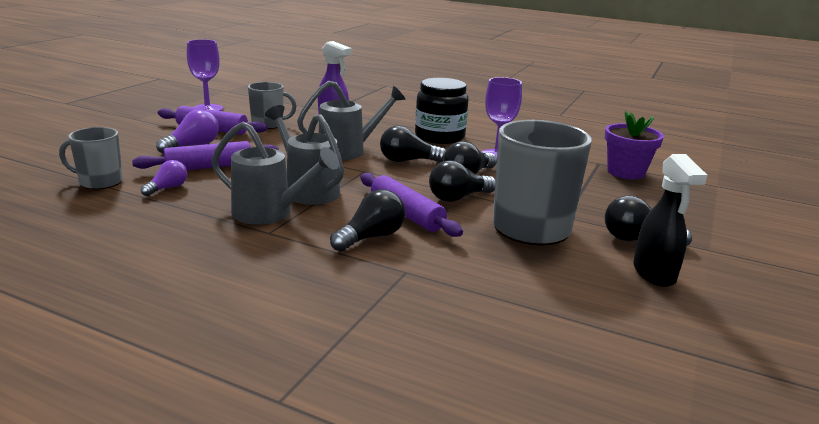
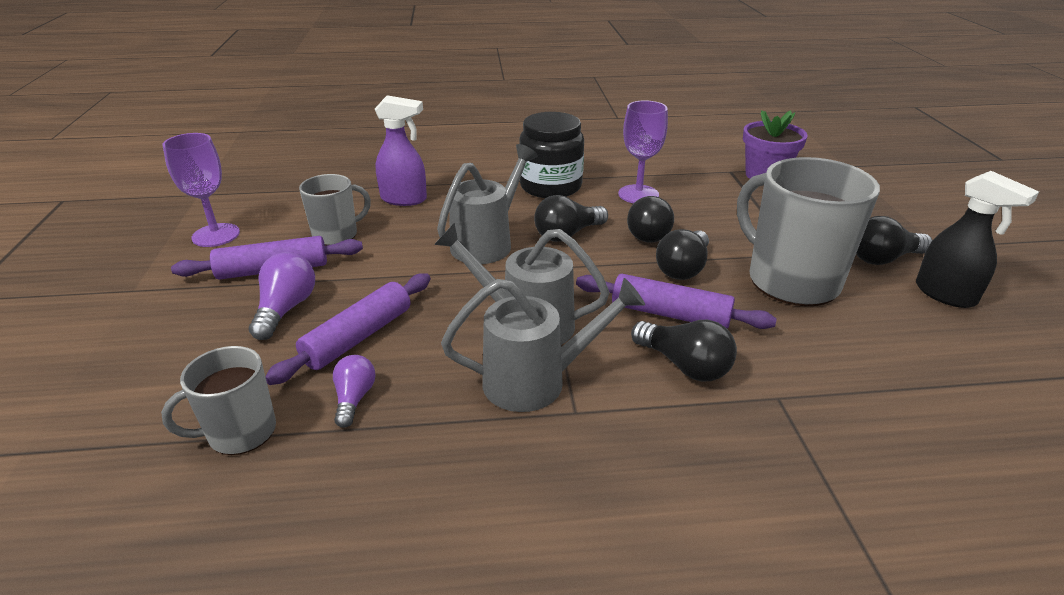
camera: 30 degrees left, 10 degrees up
(371, 237) = (684, 365): black light bulb -> black light bulb turned 120 degrees clockwise

